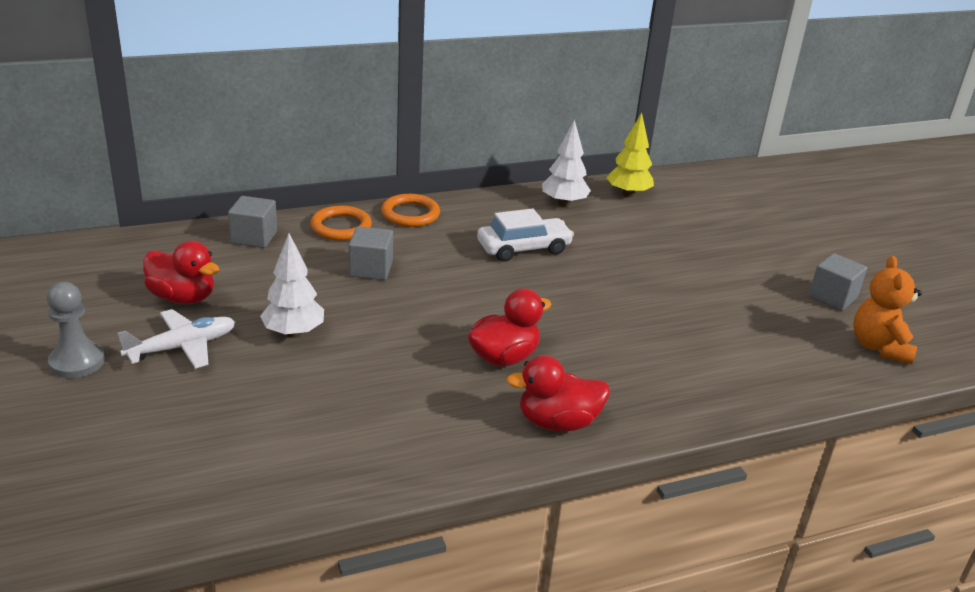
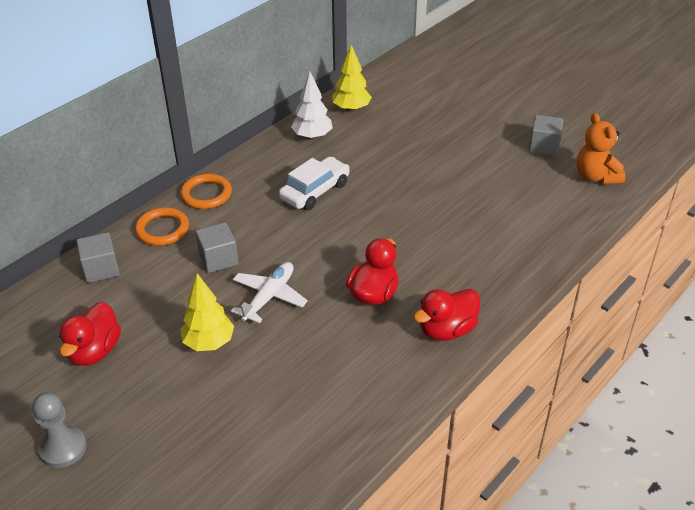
camera: 25 degrees left, 10 degrees up
(182, 347) = (135, 395): white plane -> white plane (269, 297)
(183, 298) = (94, 351): red duck -> red duck turned 105 degrees clockwise
(293, 333) = (209, 343): white tree -> yellow tree

